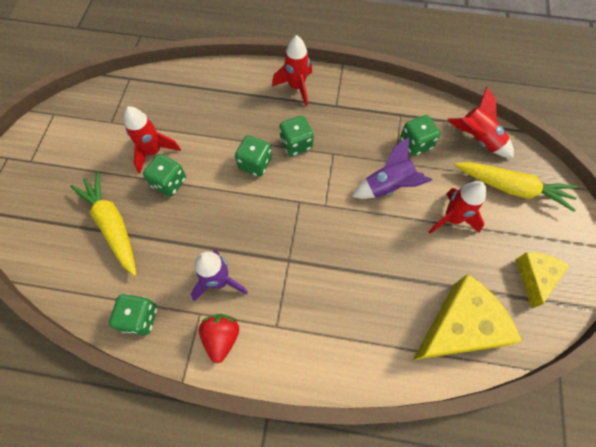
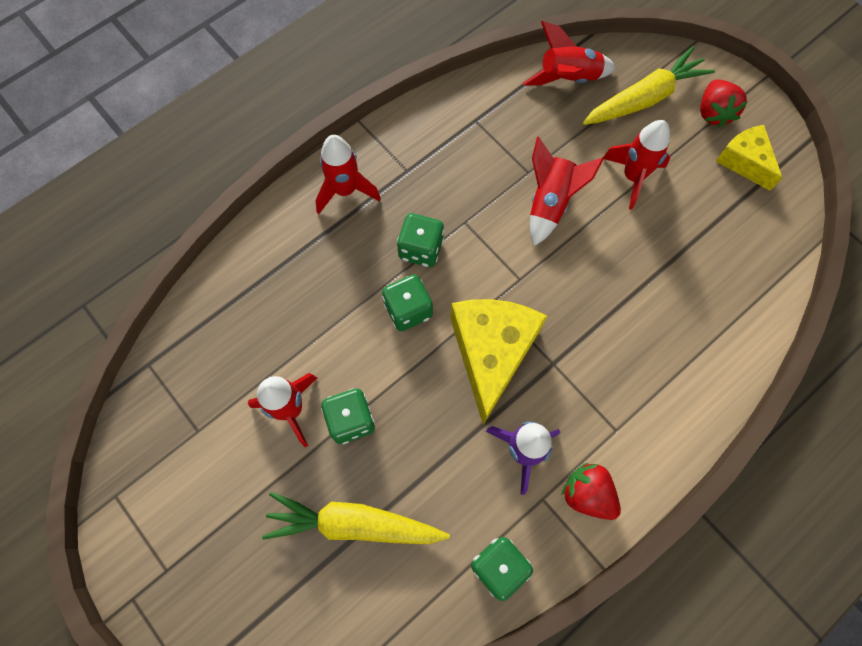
camera: 50 degrees left, 5 degrees up
(388, 186) = (550, 203): purple rocket -> red rocket
(415, 144) = (523, 136): green dice -> none
(459, 327) = (742, 265): yellow cheese -> yellow cheese (491, 353)
(548, 234) = (713, 113): none -> red strawberry

